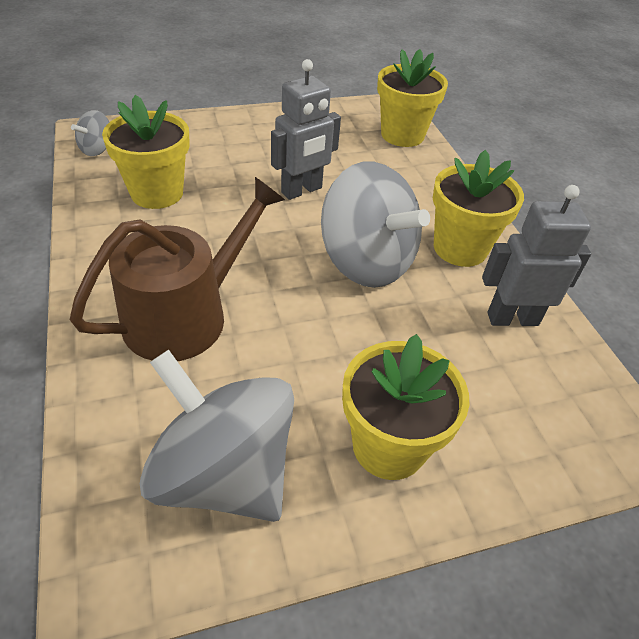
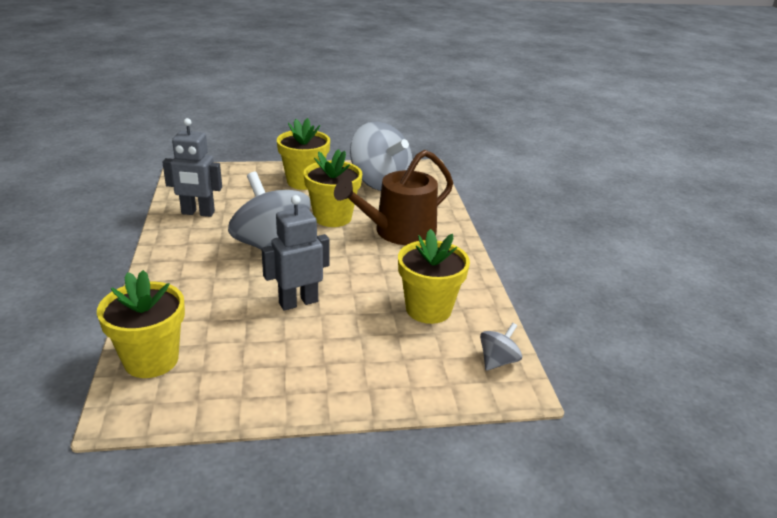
camera: 170 degrees left, 15 degrees down
(460, 248) = (194, 249): yellow flower pot -> yellow flower pot (332, 217)

